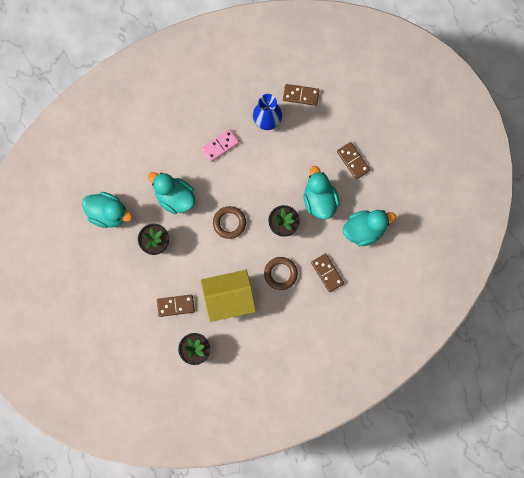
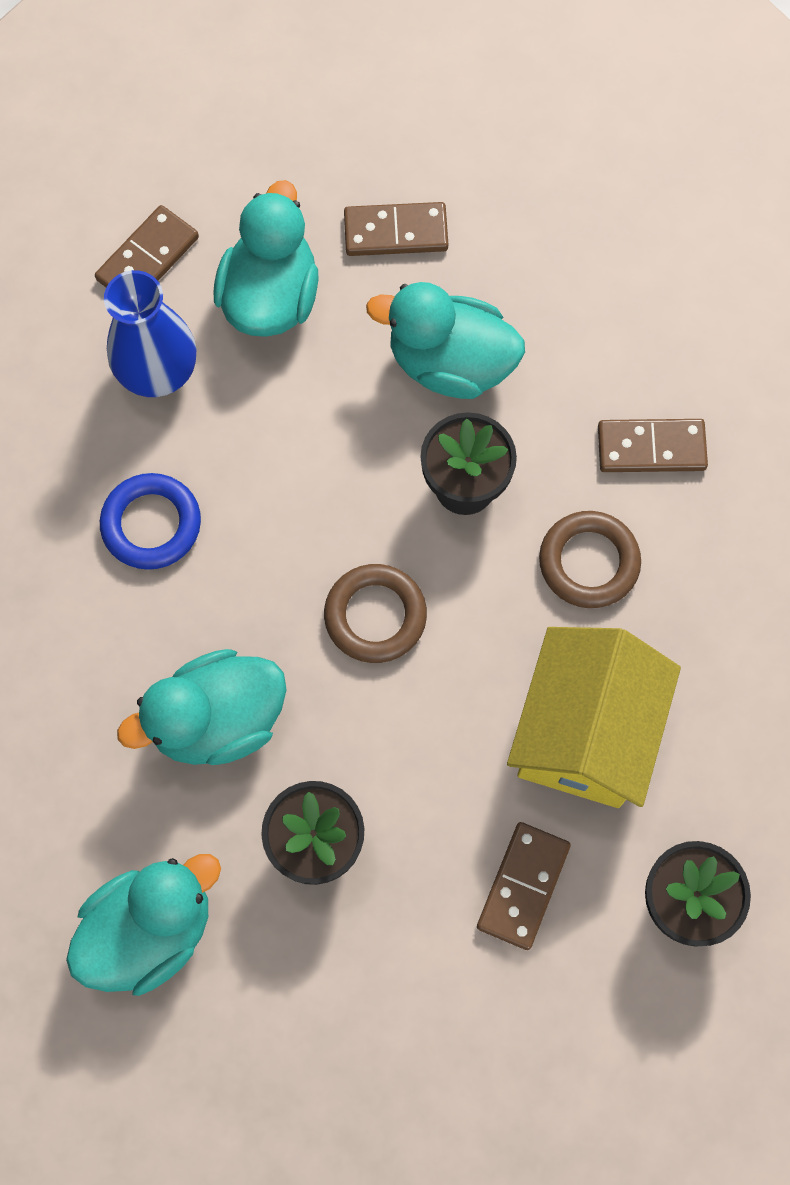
camera: 60 degrees left, 5 degrees down
(220, 146) = (151, 524): pink domino -> blue ring
(364, 230) = (590, 301): turquoise duck -> turquoise duck (271, 297)

